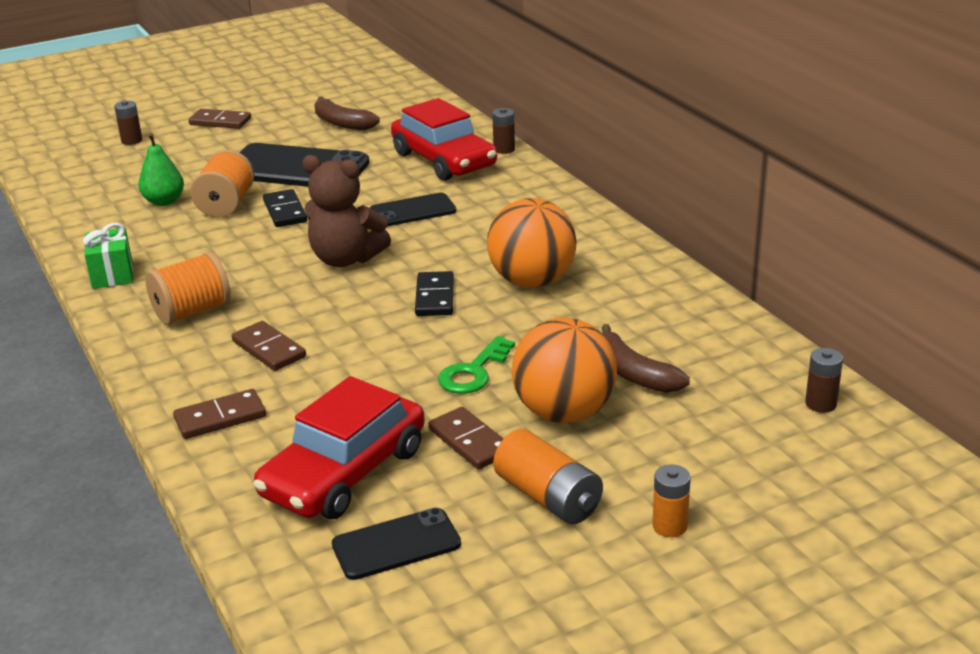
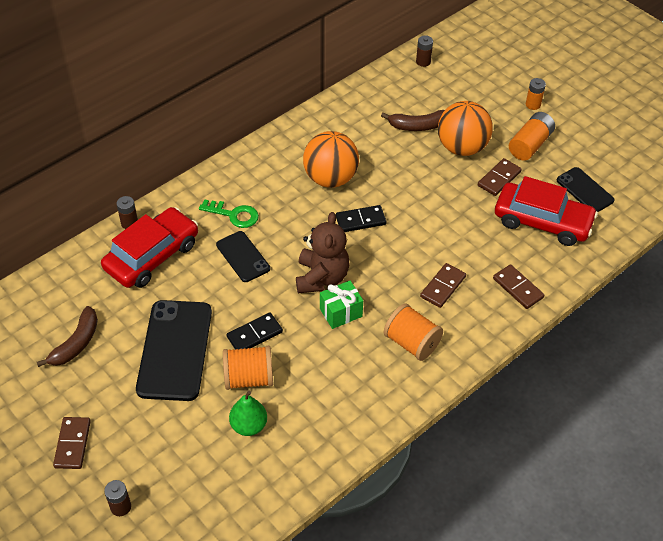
camera: 105 degrees left, 20 degrees up
(112, 274) = (374, 413): green gift -> green gift (341, 312)
(473, 372) = (437, 188): green key -> green key (234, 215)
(633, 374) = (418, 126): brown banana -> brown banana turned 45 degrees clockwise

